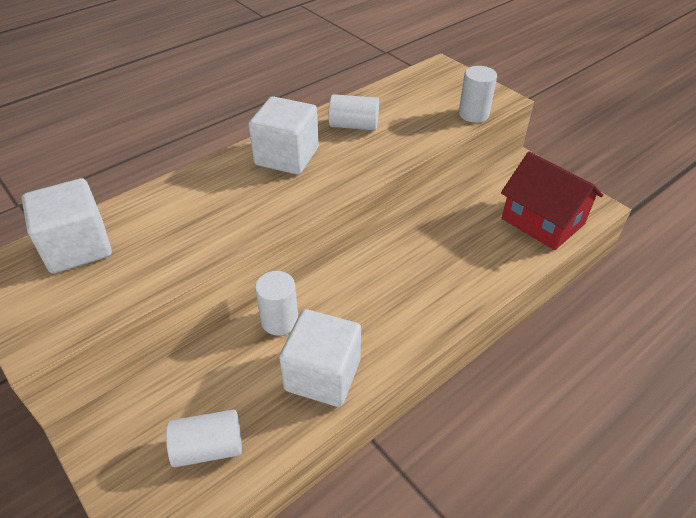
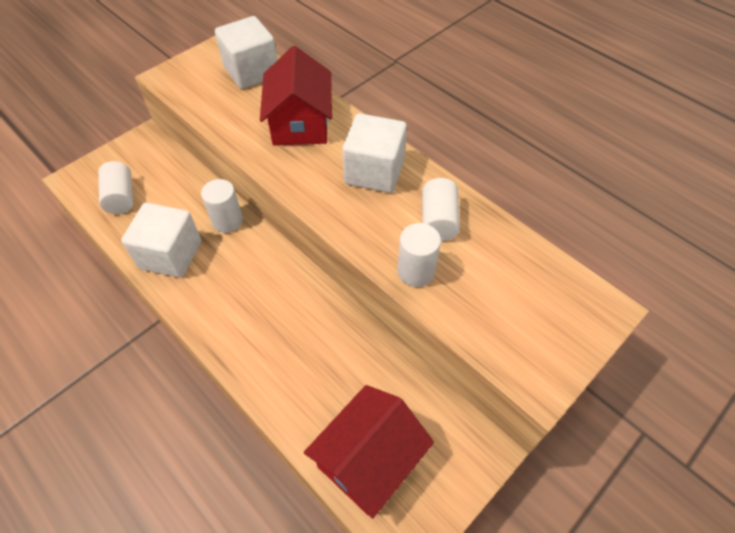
camera: 85 degrees right, 10 degrees up
(197, 204) = (300, 123): none -> red house
(473, 114) = (490, 345): white cylinder -> white cylinder (416, 271)

